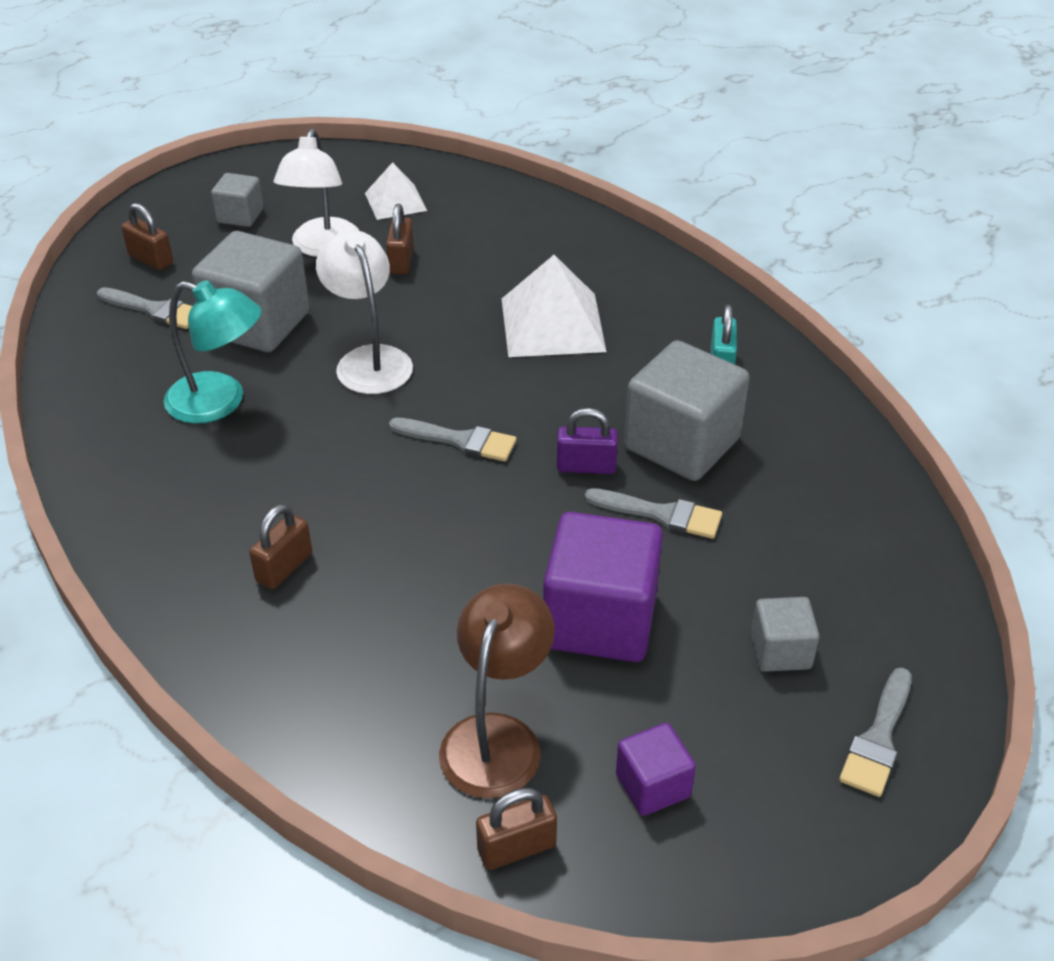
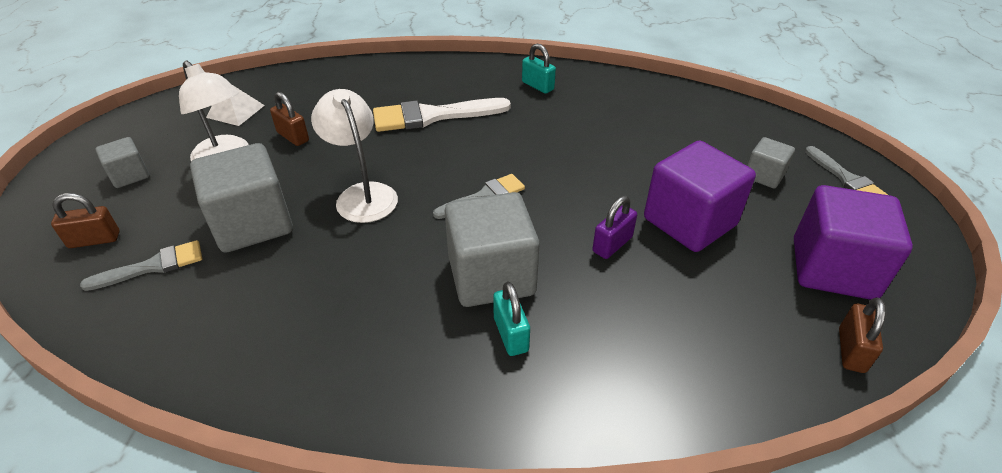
camera: 50 degrees left, 0 degrees up
(220, 402) = (304, 282): turquoise lamp -> none
(284, 567) = (510, 334): brown padlock -> turquoise padlock
(369, 360) = (362, 194): white lamp -> white lamp turned 45 degrees clockwise
(497, 737) = (752, 311): brown lamp -> none
(553, 324) = (433, 116): white pyramid -> white brush
(586, 466) = (562, 164): purple padlock -> purple padlock (612, 244)
(653, 785) = (833, 269): purple cube -> purple cube, size x1.93
(661, 514) = (627, 160): grey brush -> none
(682, 443) = (581, 126): grey cube -> grey cube (491, 276)

